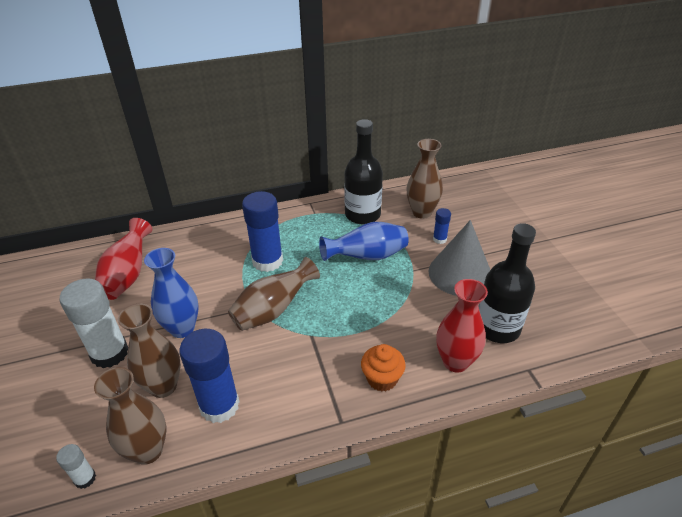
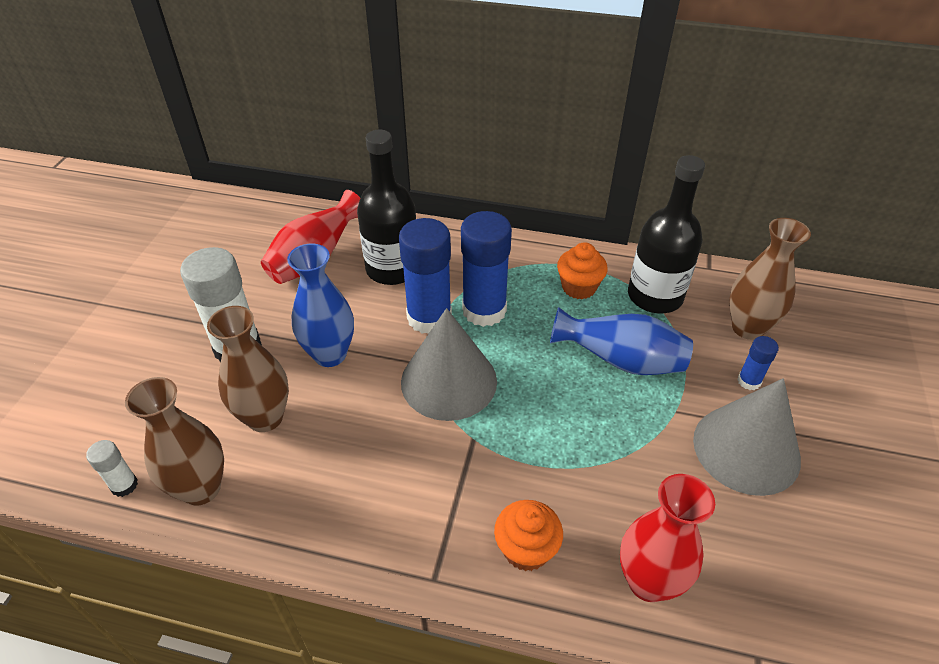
camera: 30 degrees right, 5 degrees up
(219, 405) = (308, 475): blue glue stick -> blue glue stick (429, 317)
(273, 310) = (449, 381): brown vase -> grey cone
(316, 226) = (579, 287): none -> orange cupcake
(497, 327) = (751, 563): black bottle -> black bottle (392, 269)

